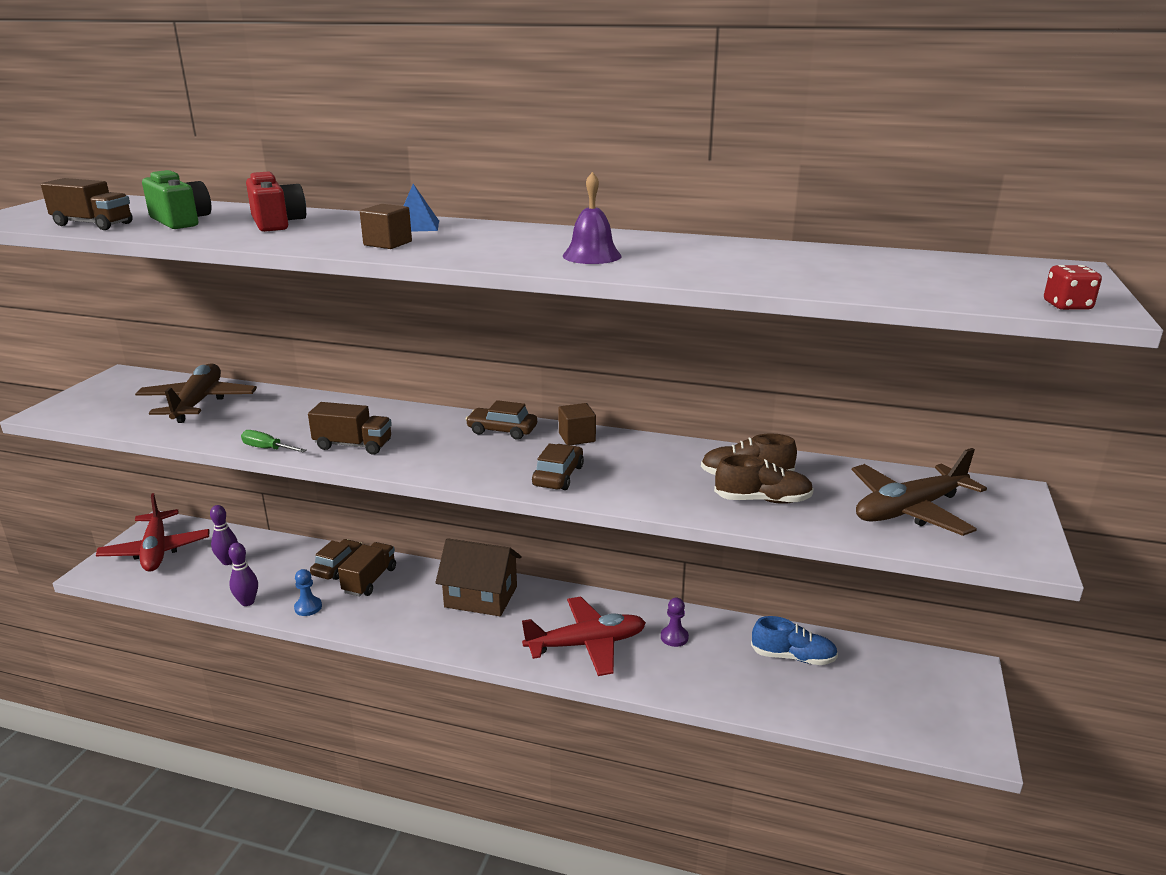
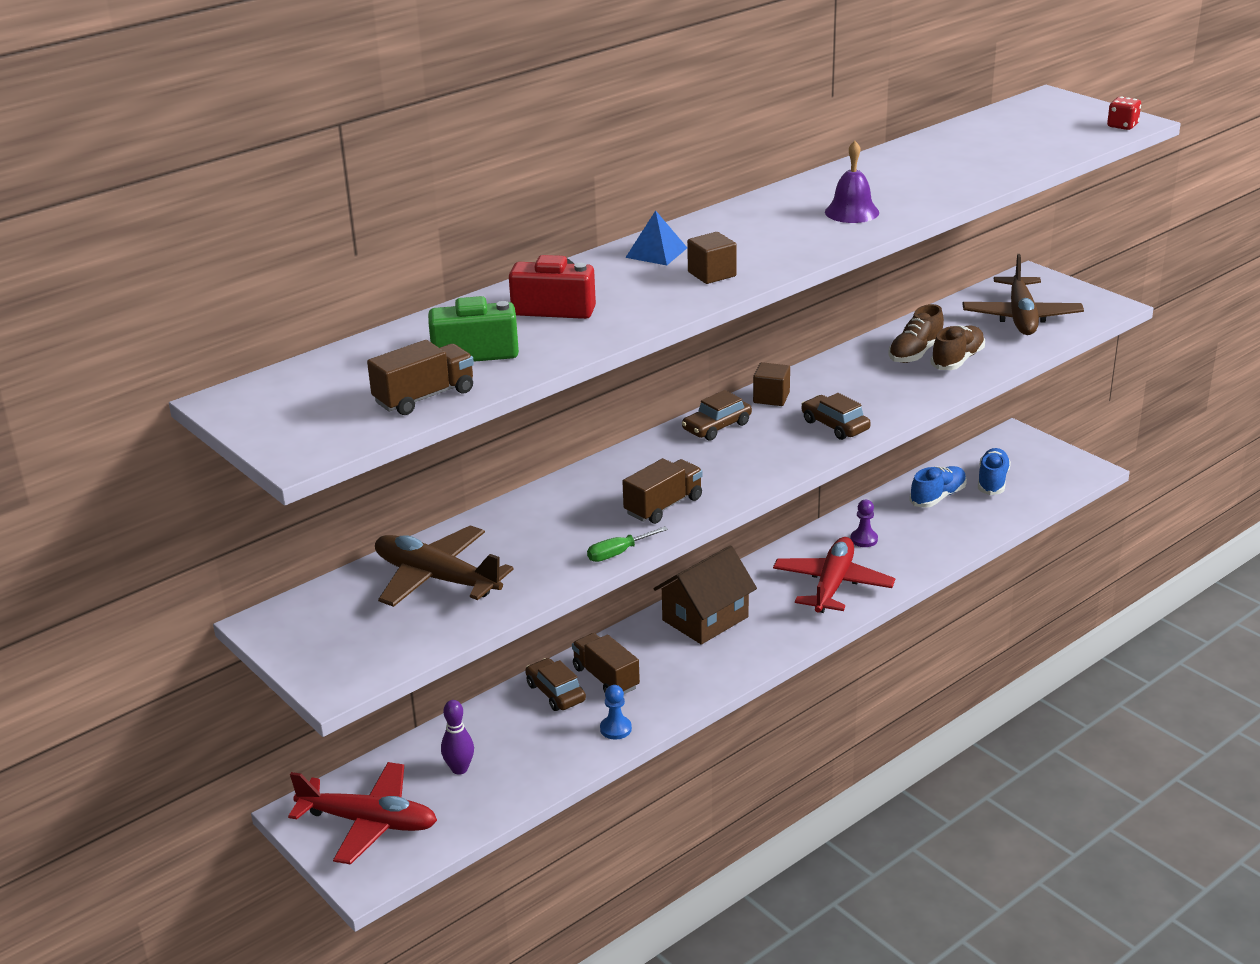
camera: 55 degrees left, 5 degrees up
(247, 602) = (562, 768): purple bowling pin -> none
(864, 683) = (992, 481): none -> blue shoe

